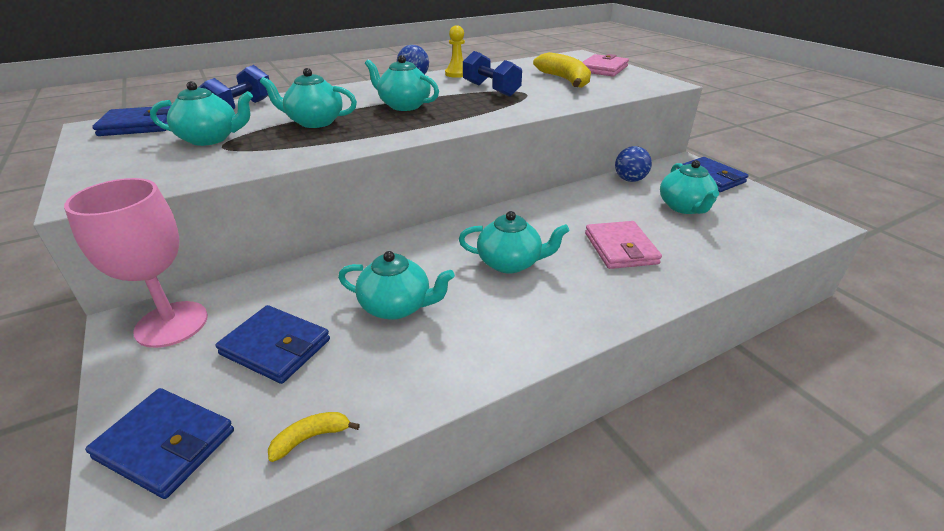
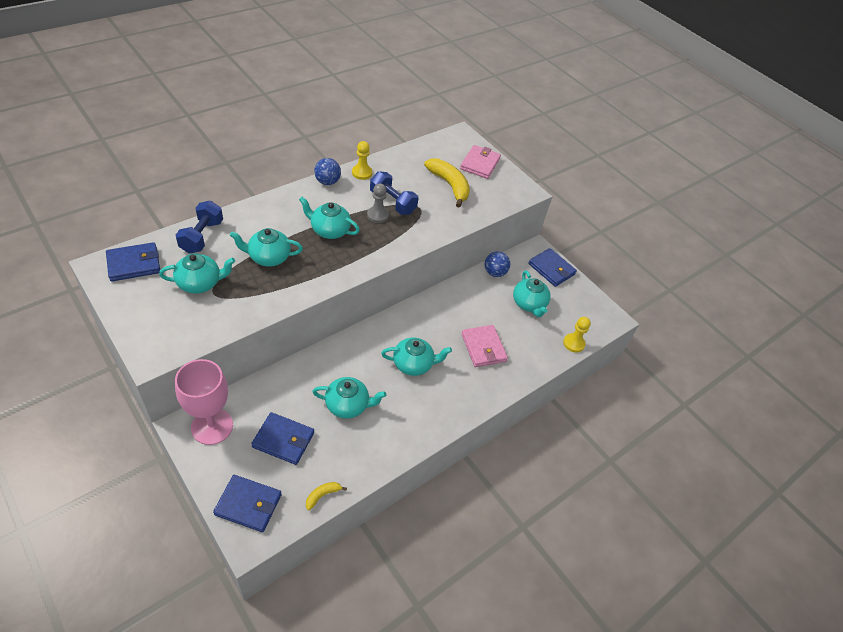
camera: 15 degrees left, 15 degrees up
(469, 97) = (377, 215): none -> grey pawn
(767, 247) = (573, 343): none -> yellow pawn

